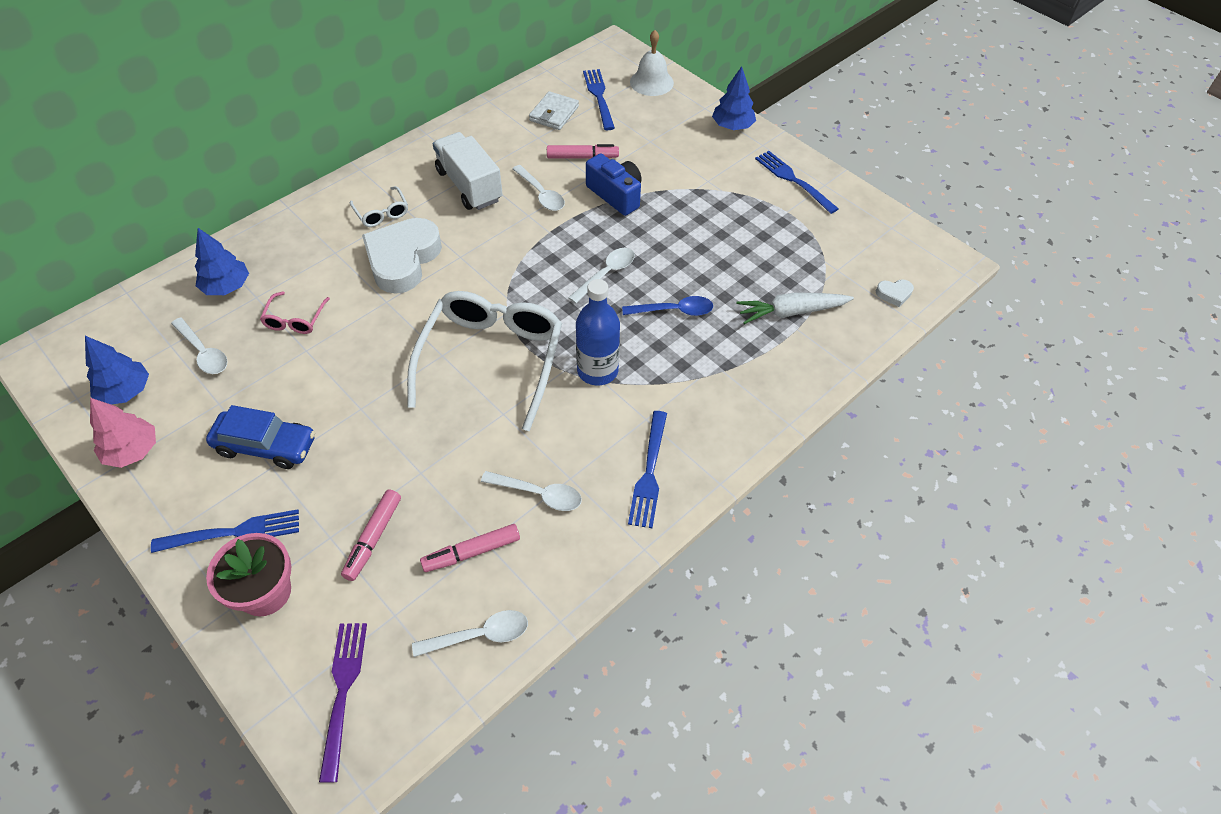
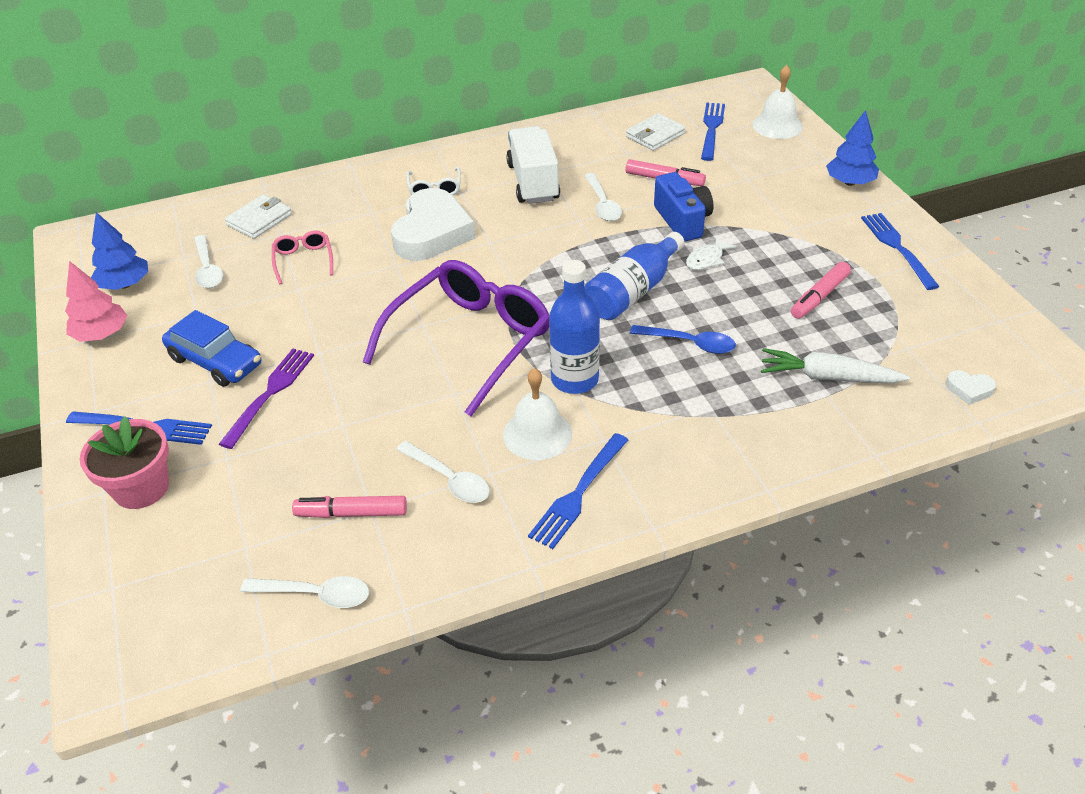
camera: 25 degrees right, 10 degrees down
(227, 286) = (259, 220): blue tree -> white wallet
(295, 319) = (303, 261): pink glasses -> pink glasses turned 135 degrees clockwise
(343, 692) = (158, 602): purple fork -> purple fork (270, 394)
(373, 538) = (265, 471): pink marker -> pink marker (819, 297)
(403, 260) = (432, 233): white heart -> white heart turned 150 degrees clockwise
(491, 360) = (469, 342): white glasses -> purple glasses
(591, 430) = (537, 434): none -> white bell
(606, 274) = (633, 291): white spoon -> blue bottle
(652, 228) = (706, 259): none -> white fish

